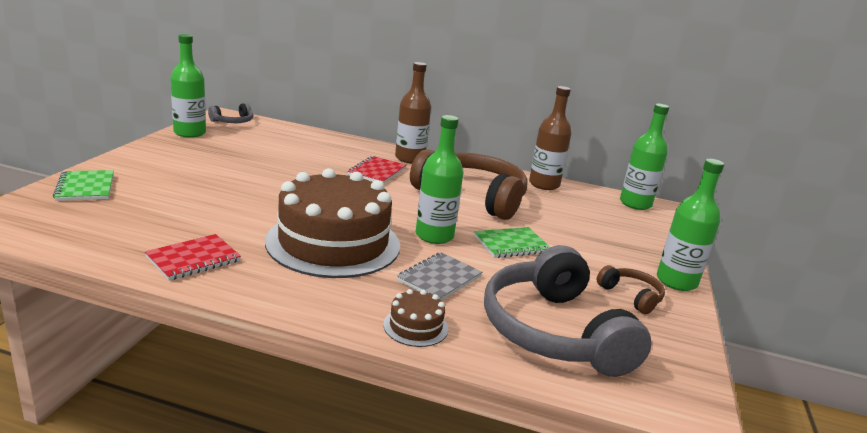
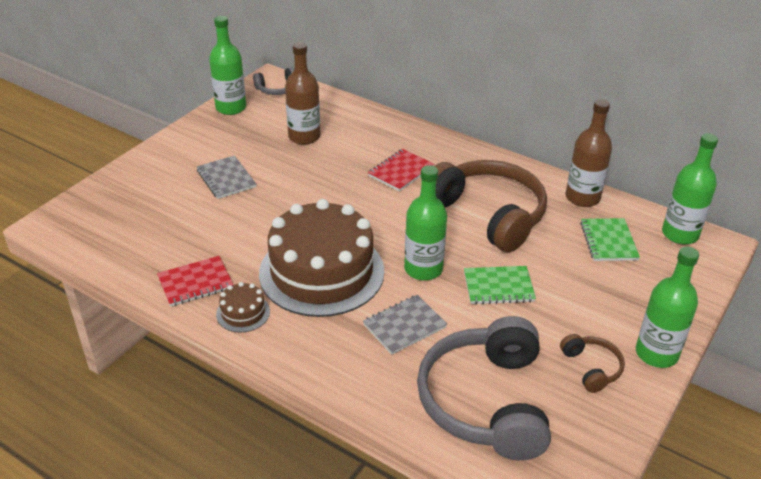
camera: 20 degrees right, 15 degrees up
(85, 187) = (125, 186): green notebook -> green notebook (608, 241)
(202, 179) = (226, 179): none -> grey notebook
(410, 158) = (444, 151): brown bottle -> brown bottle (304, 137)
(415, 326) = (359, 380): brown cake -> brown cake (243, 313)

